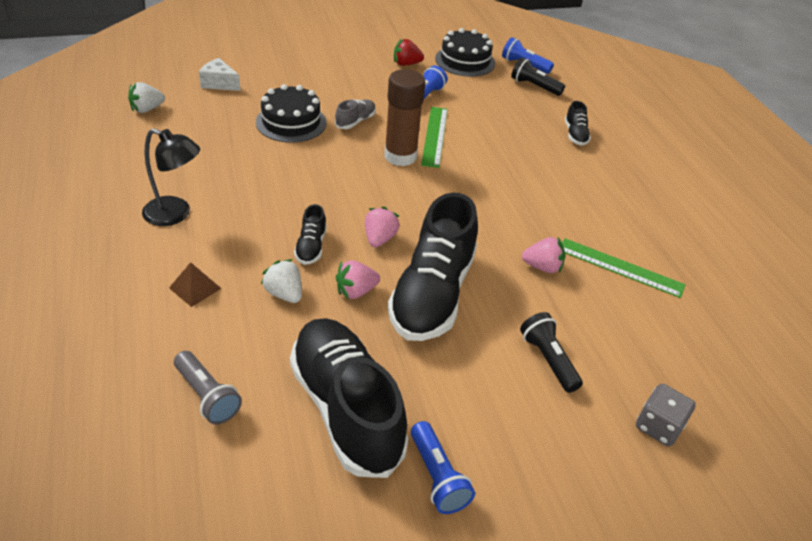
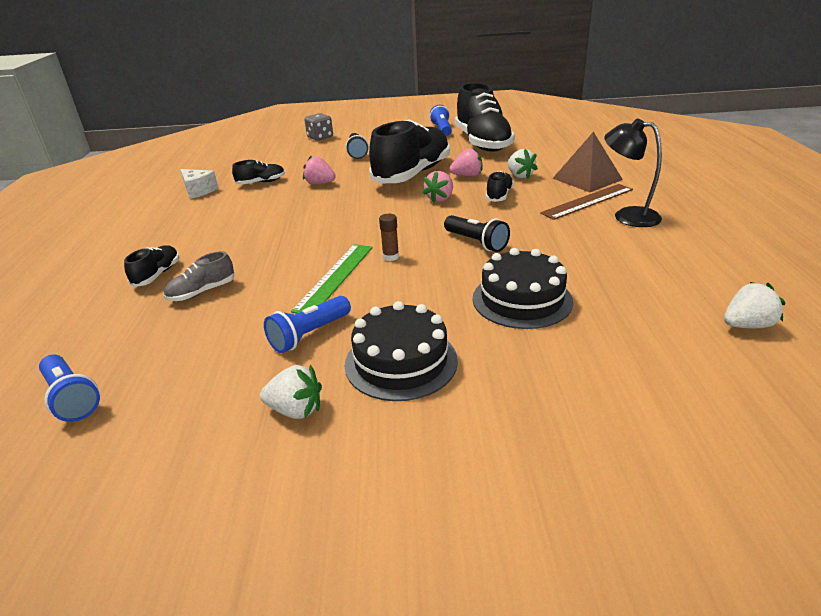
camera: 160 degrees left, 10 degrees down
(195, 288) = (587, 179): brown pyramid -> brown pyramid, size x1.77
(207, 396) = (561, 146): grey flashlight -> none
(209, 238) = (588, 201): none -> brown ruler
(219, 83) = (656, 372): white cheese -> white cheese (198, 191)
(355, 121) = (431, 298): grey shoe -> grey shoe (202, 292)
(400, 156) = (390, 257): brown glue stick -> brown glue stick, size x0.43
(406, 64) = (295, 410): red strawberry -> white strawberry
(465, 61) = (173, 414): black cake -> black cake (401, 362)
(534, 86) = (114, 349): black flashlight -> black flashlight (476, 242)
(620, 267) = (261, 182): green ruler -> black shoe

